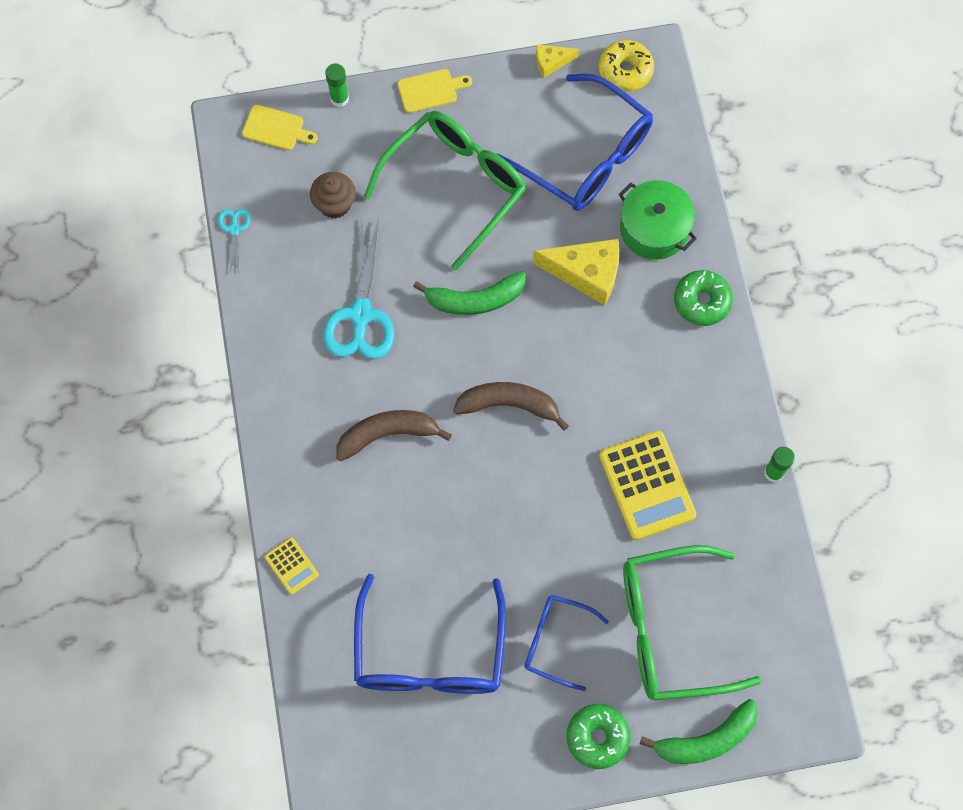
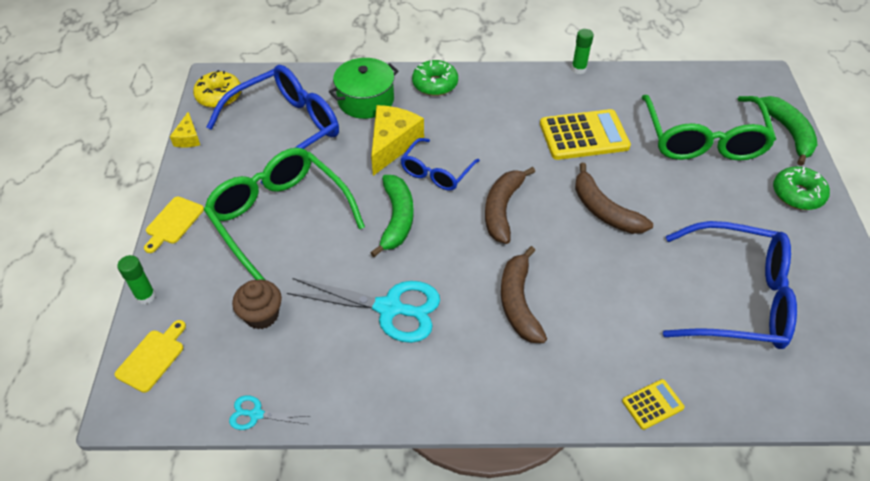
camera: 80 degrees left, 20 degrees down
(430, 90) = (173, 222): yellow cutting board -> yellow cutting board turned 150 degrees counterclockwise
(528, 513) = (604, 210): none -> brown banana
(556, 641) = (718, 208): blue glasses -> blue glasses (436, 172)

